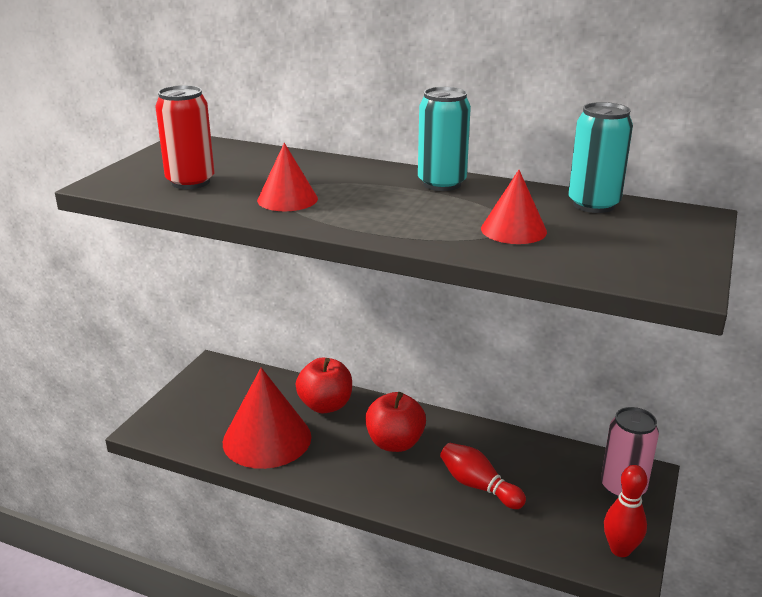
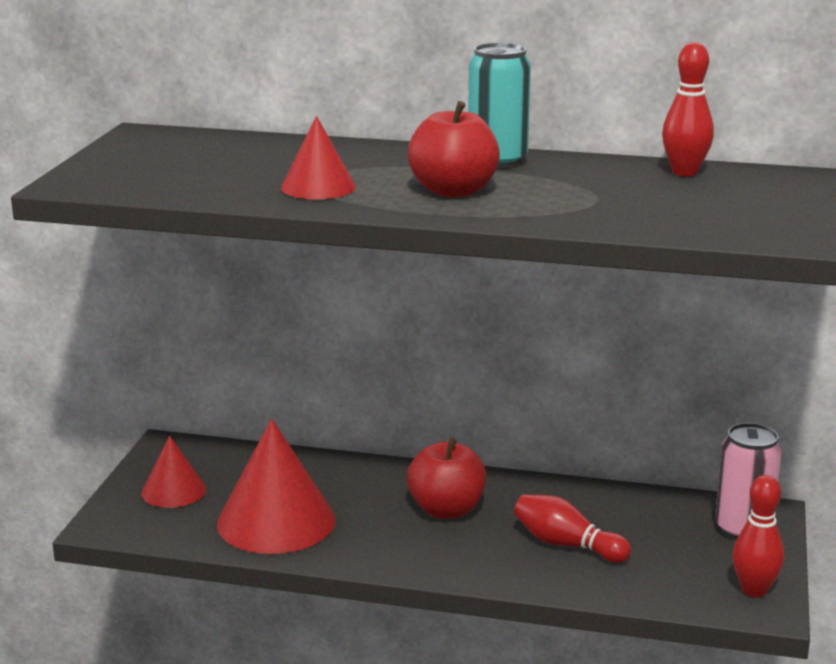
camera: 10 degrees left, 5 degrees down
(190, 182) = (182, 176): red can -> none
(325, 405) = (340, 478): red apple -> red apple (453, 191)
(513, 230) = (604, 201): red cone -> red cone (173, 491)
(593, 205) = (684, 172): turquoise can -> red bowling pin

